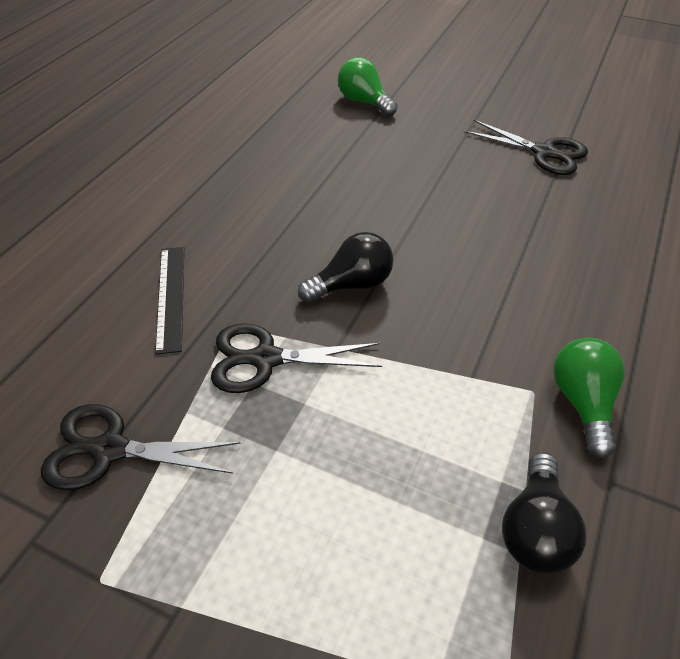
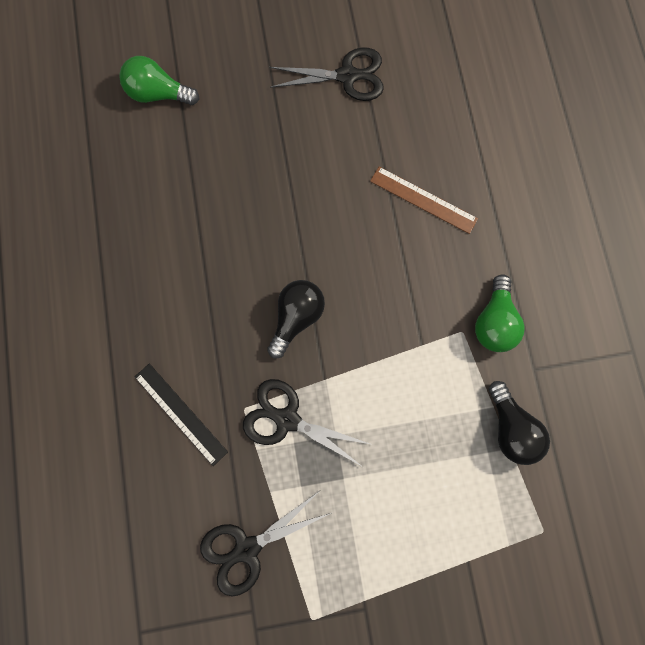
camera: 35 degrees left, 30 degrees up
(266, 359) = (287, 419): black scissors -> black scissors turned 60 degrees clockwise
(563, 262) = (423, 200): none -> brown ruler
(582, 403) = (494, 322): green light bulb -> green light bulb turned 135 degrees counterclockwise

